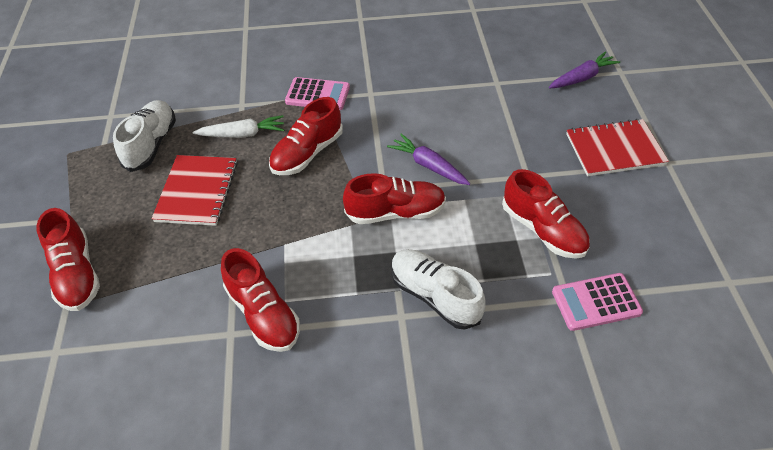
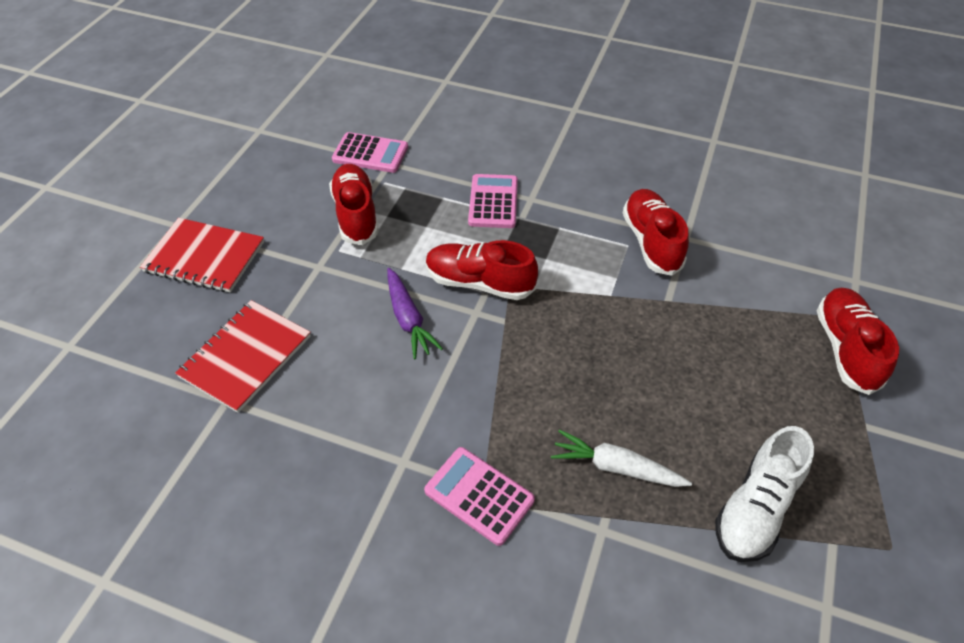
camera: 155 degrees left, 0 degrees up
(197, 191) = (697, 398): red notebook -> red notebook (246, 356)
(307, 153) = (539, 396): red shoe -> none
(434, 296) = (493, 202): white shoe -> pink calculator
(582, 77) = (121, 359): purple carrot -> none

